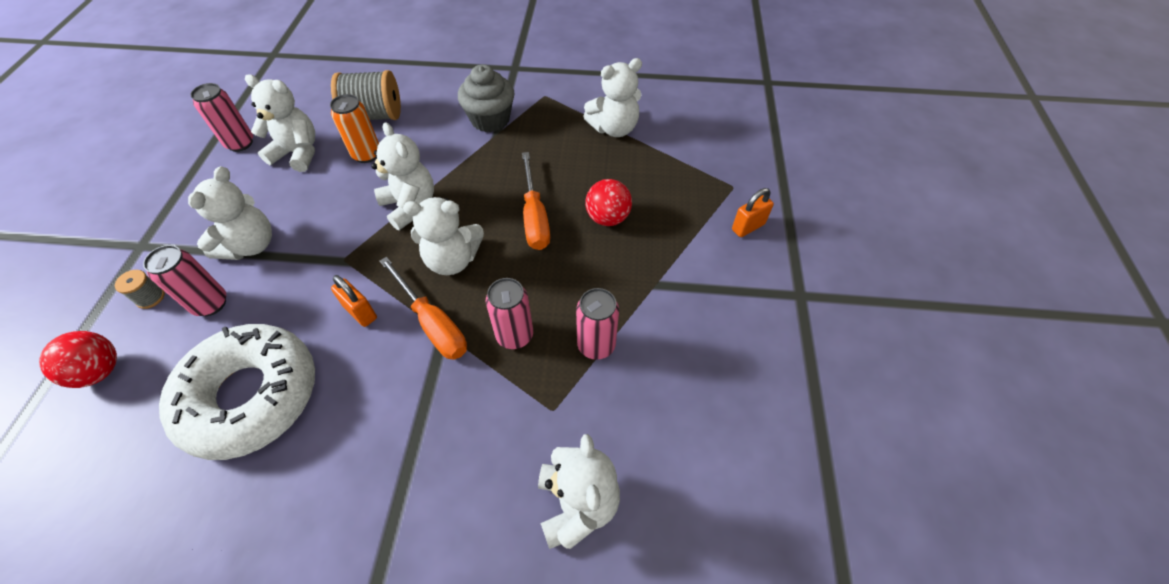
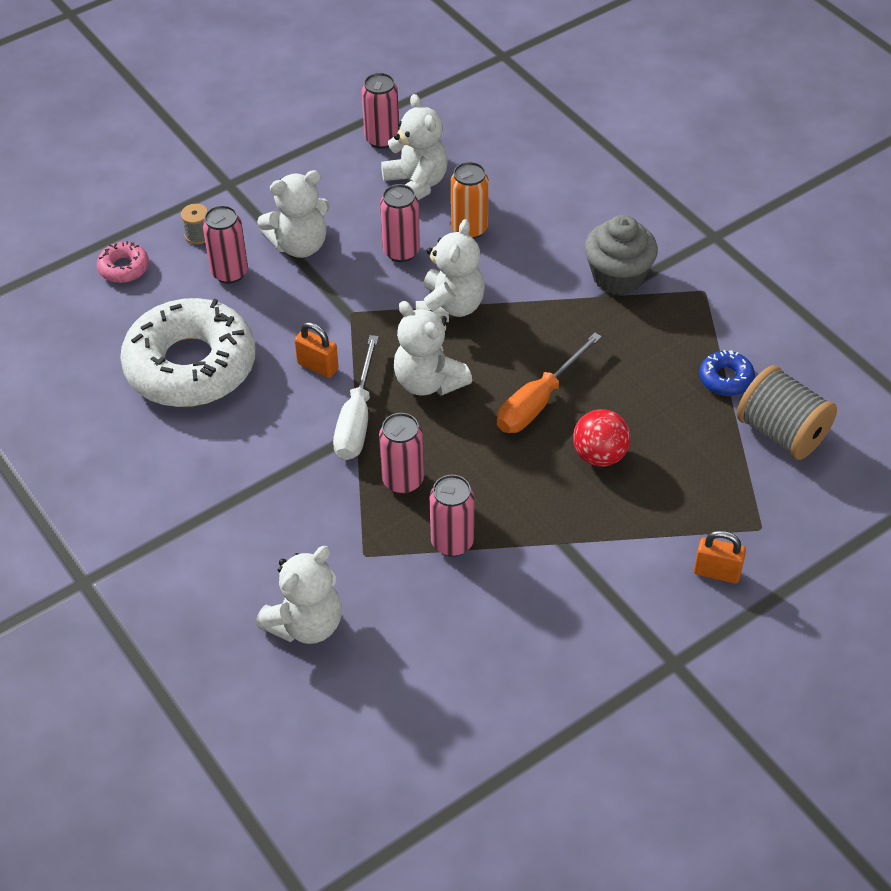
camera: 50 degrees right, 5 degrees down
(100, 371) = (124, 268): red ball -> pink donut
(335, 197) = (401, 251): none -> pink can
(360, 312) = (318, 366): orange padlock -> orange padlock turned 60 degrees counterclockwise
(374, 115) = (519, 193): grey spool -> grey spool (781, 433)
(432, 323) = (356, 419): orange screwdriver -> white screwdriver
(614, 128) = (726, 378): white teddy bear -> blue donut

